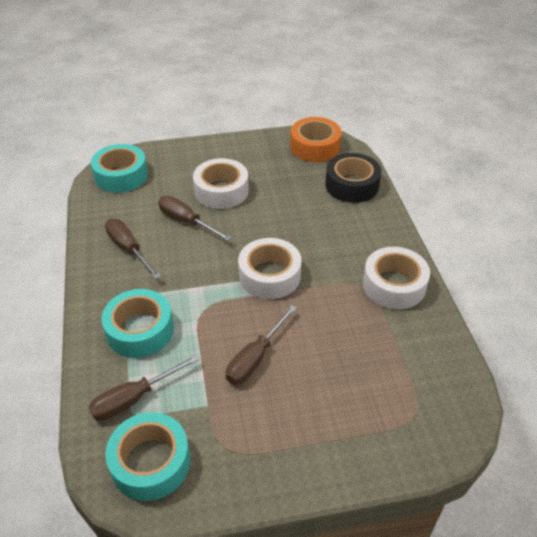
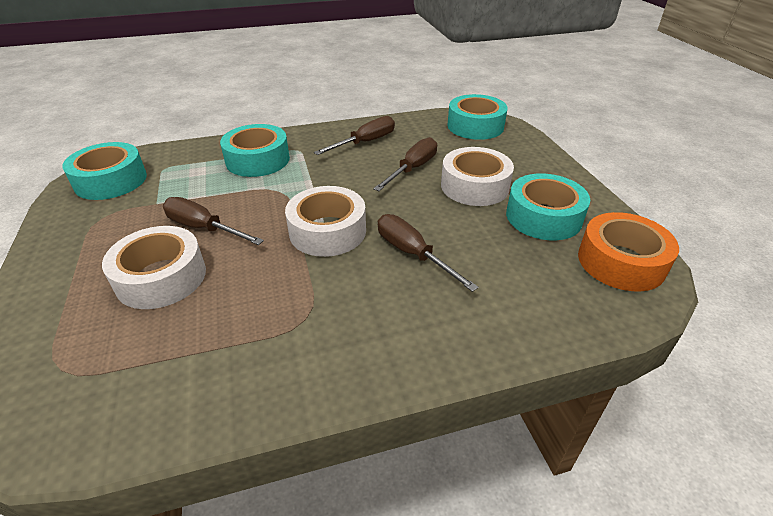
camera: 85 degrees right, 5 degrees down
(134, 398) = (180, 166): brown screwdriver -> brown screwdriver (412, 254)
(266, 166) = (543, 217): none -> turquoise tape
(352, 185) = (540, 306): black tape -> none
(394, 285) = (305, 356): white tape -> white tape (161, 277)

